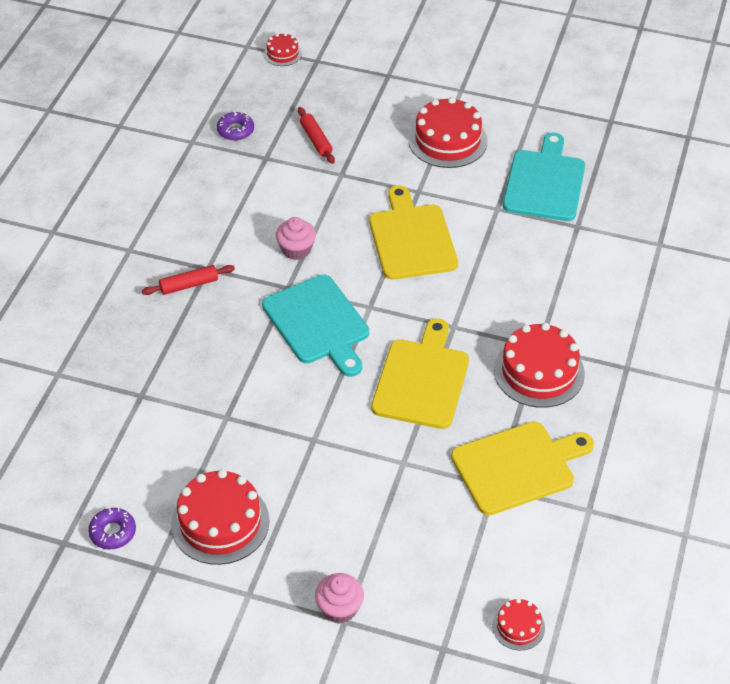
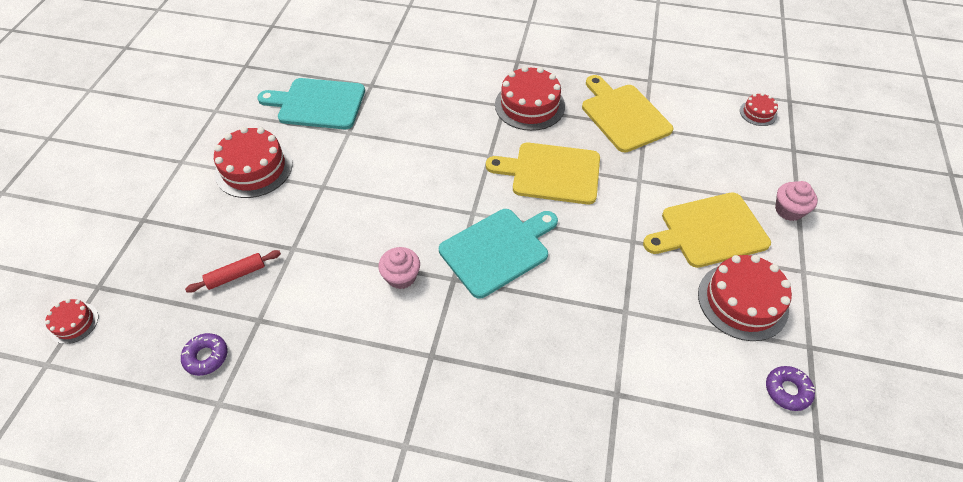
camera: 95 degrees left, 5 degrees up
(189, 285) = (457, 371): red rolling pin -> none
(411, 238) = (385, 188): yellow cutting board -> yellow cutting board (709, 231)

